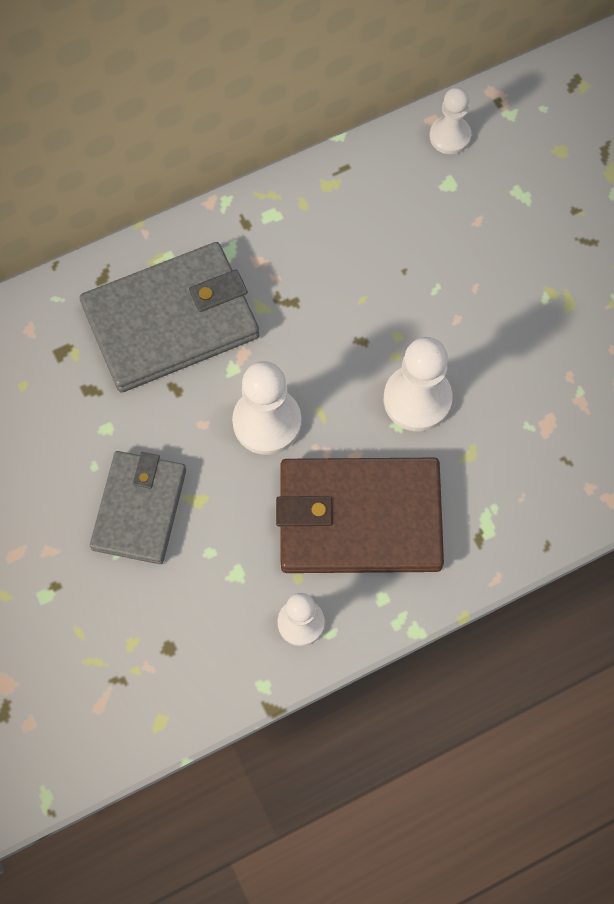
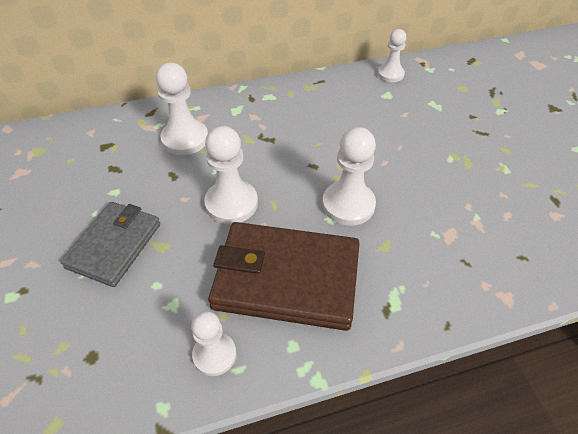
camera: 10 degrees right, 20 degrees down
(171, 321) = (185, 139): grey wallet -> white pawn

